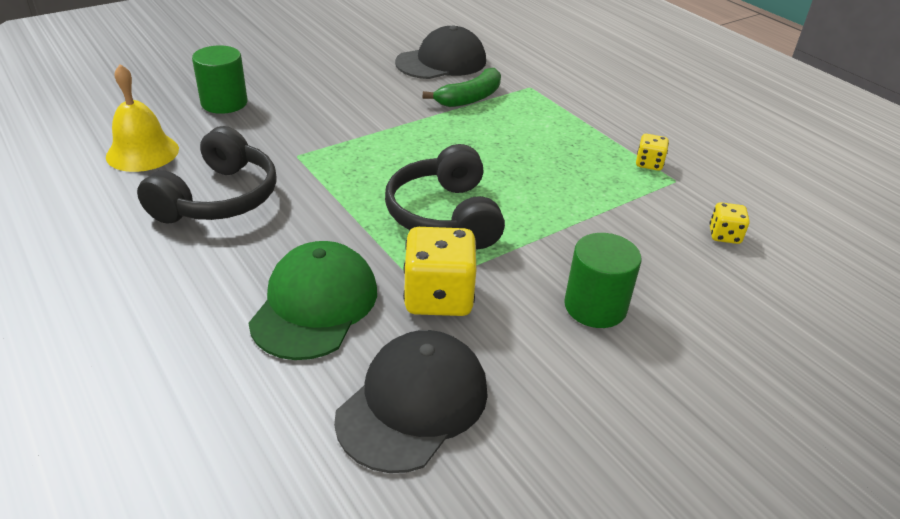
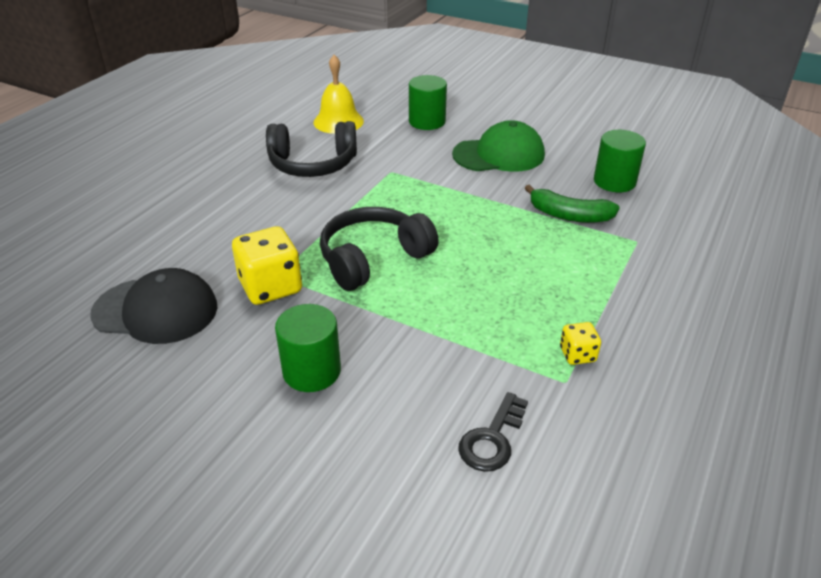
camera: 65 degrees right, 0 degrees up
(315, 305) = (229, 239): green cap -> green cap (499, 155)
(441, 62) = (614, 181): black cap -> green cylinder
(724, 235) = (492, 439): yellow dice -> black key

